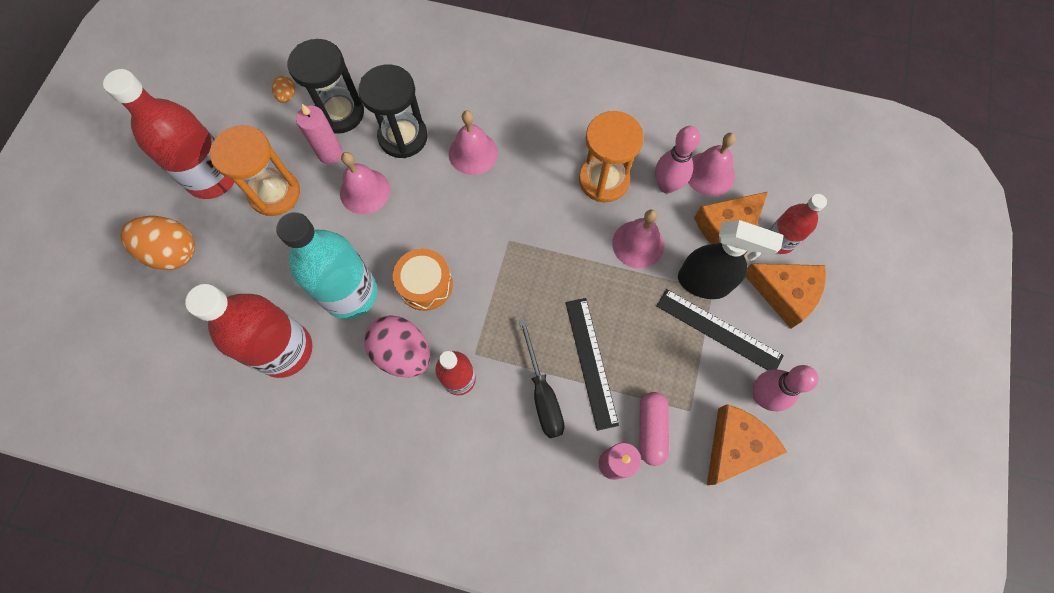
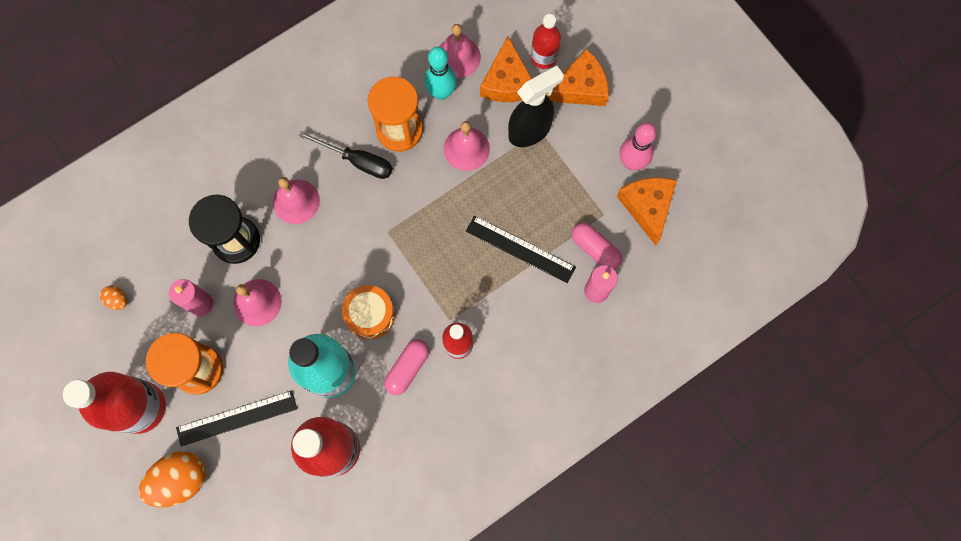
camera: 50 degrees left, 5 degrees up
(340, 113) = (171, 271): black hourglass -> none
(403, 353) = (407, 368): pink egg -> pink capsule
(542, 394) = (514, 298): black screwdriver -> black screwdriver (358, 161)
(667, 185) = (441, 92): pink bowling pin -> turquoise bowling pin
(718, 330) = (569, 150): black ruler -> black ruler (237, 418)

